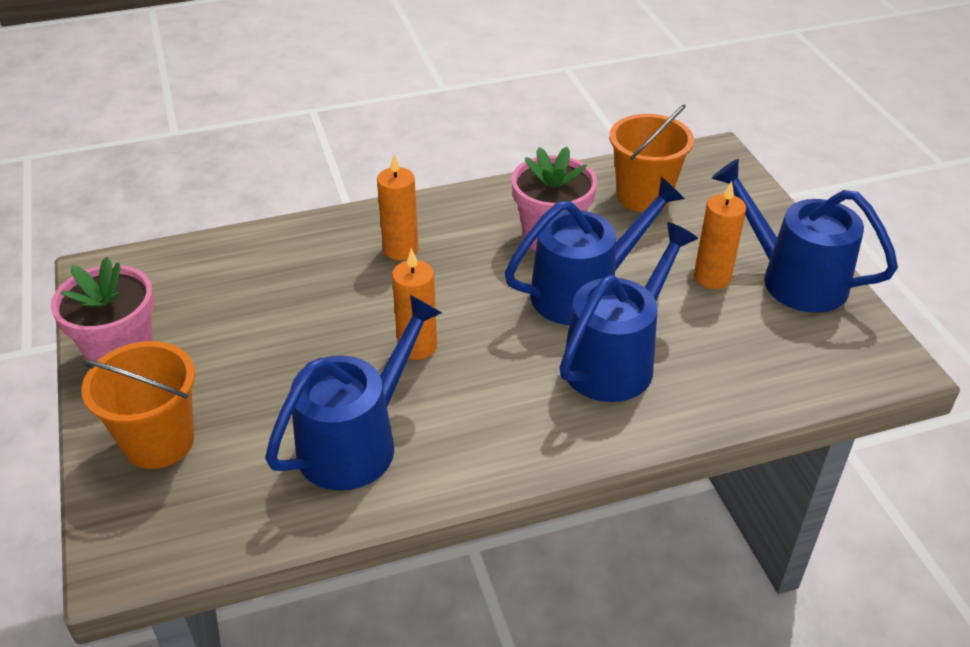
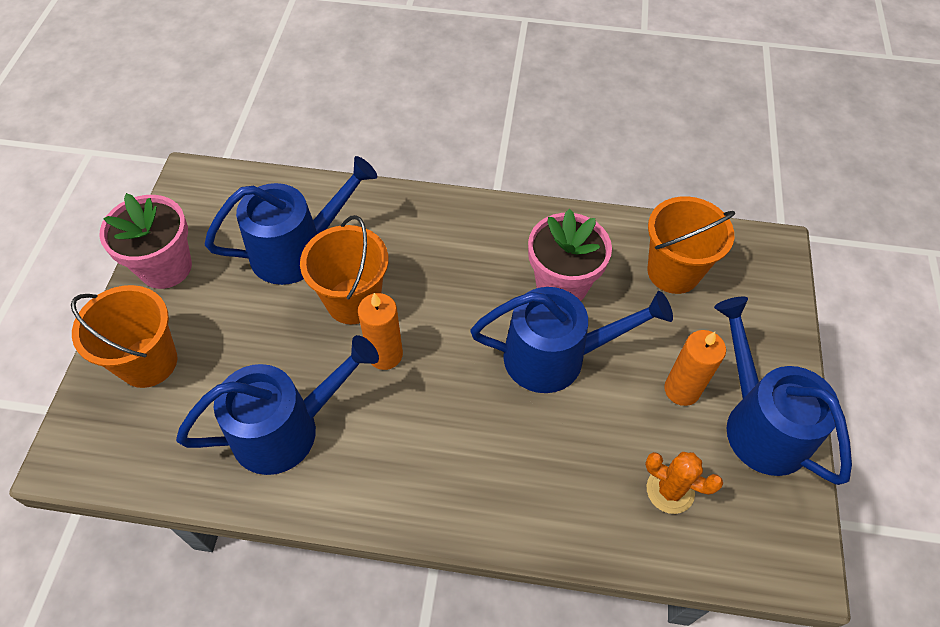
camera: 25 degrees right, 15 degrees up
(353, 315) = (353, 301): none -> orange bucket
(400, 249) = (428, 248): orange candle -> none
(615, 360) = (540, 442): blue watering can -> blue watering can (297, 250)
(754, 353) = (670, 490): none -> orange cactus

